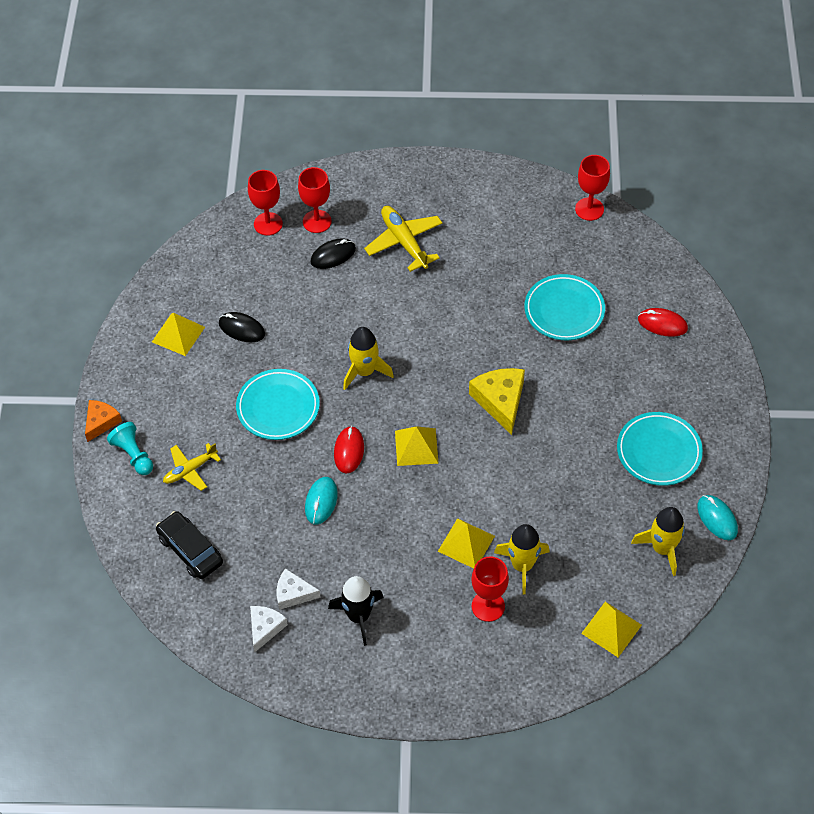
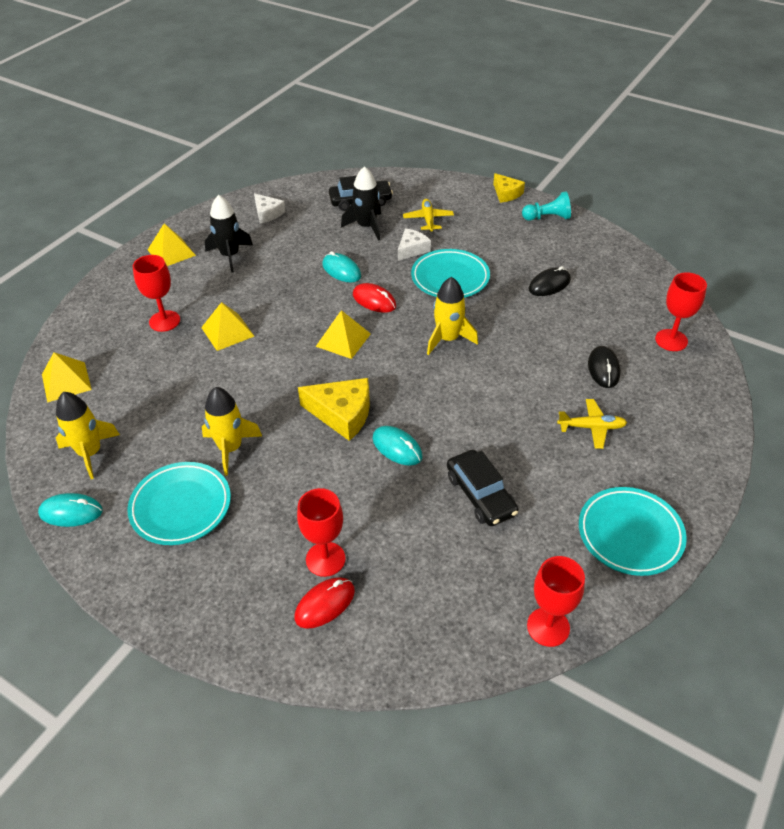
camera: 120 degrees right, 10 degrees down
(101, 422) = (506, 193): orange cheese -> yellow cheese
(133, 455) = (464, 199): turquoise pawn -> turquoise pawn (547, 218)
(178, 334) = (567, 250): yellow pyramid -> yellow pyramid (171, 252)
(235, 519) = (366, 227): none -> black rocket
(293, 594) = (279, 233): white cheese -> white cheese (412, 249)
(317, 221) = (657, 374): red goblet -> red goblet (325, 559)
(404, 242) = (591, 427): yellow plane -> yellow plane, size x0.65
(508, 349) = (397, 448): none -> turquoise mouse
(515, 281) = (480, 495): none -> black car
(522, 565) = (175, 355): yellow rocket -> yellow rocket (230, 448)
(564, 310) = (411, 518): turquoise plate -> turquoise plate (630, 534)

